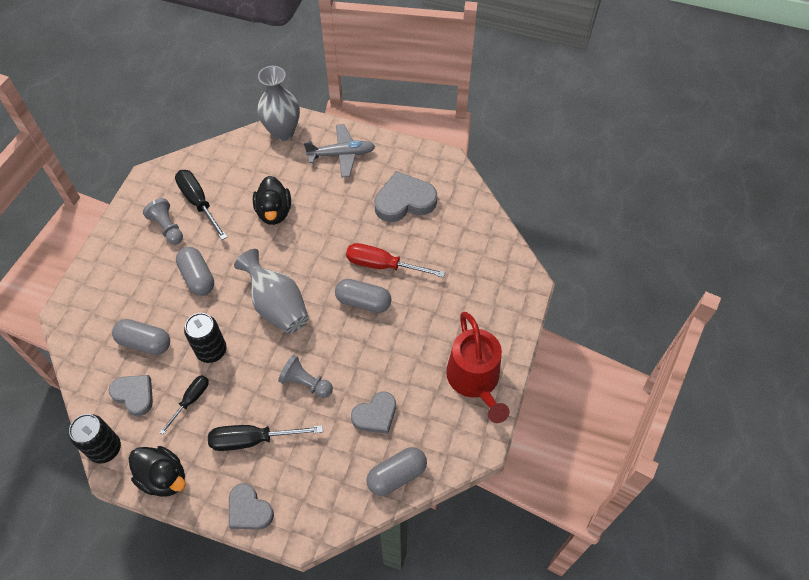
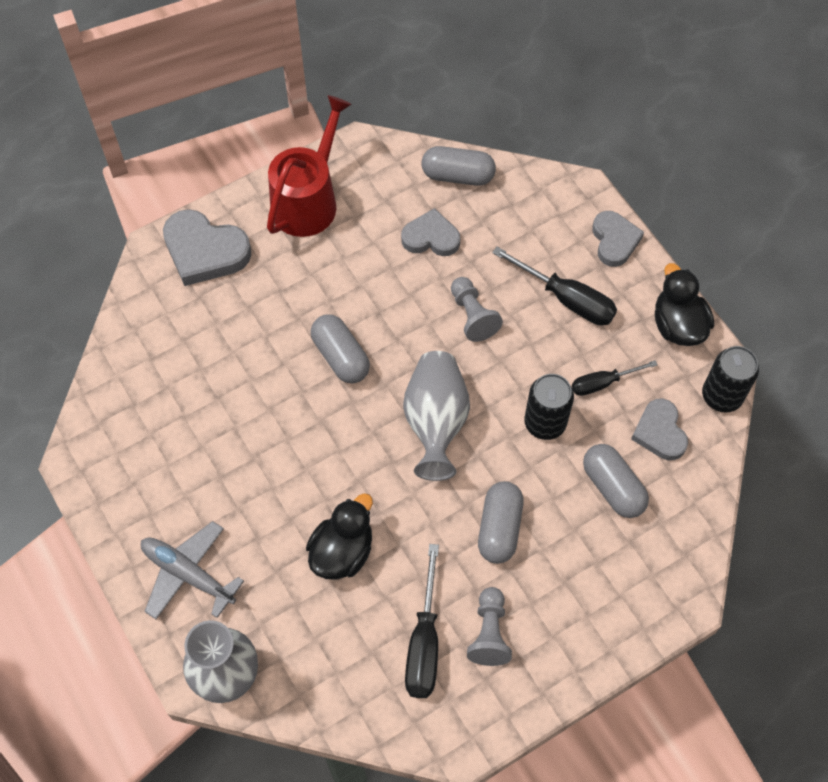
camera: 140 degrees left, 5 degrees up
(383, 265) = (281, 382): red screwdriver -> none
(404, 201) = (180, 444): grey heart -> grey heart (205, 251)

